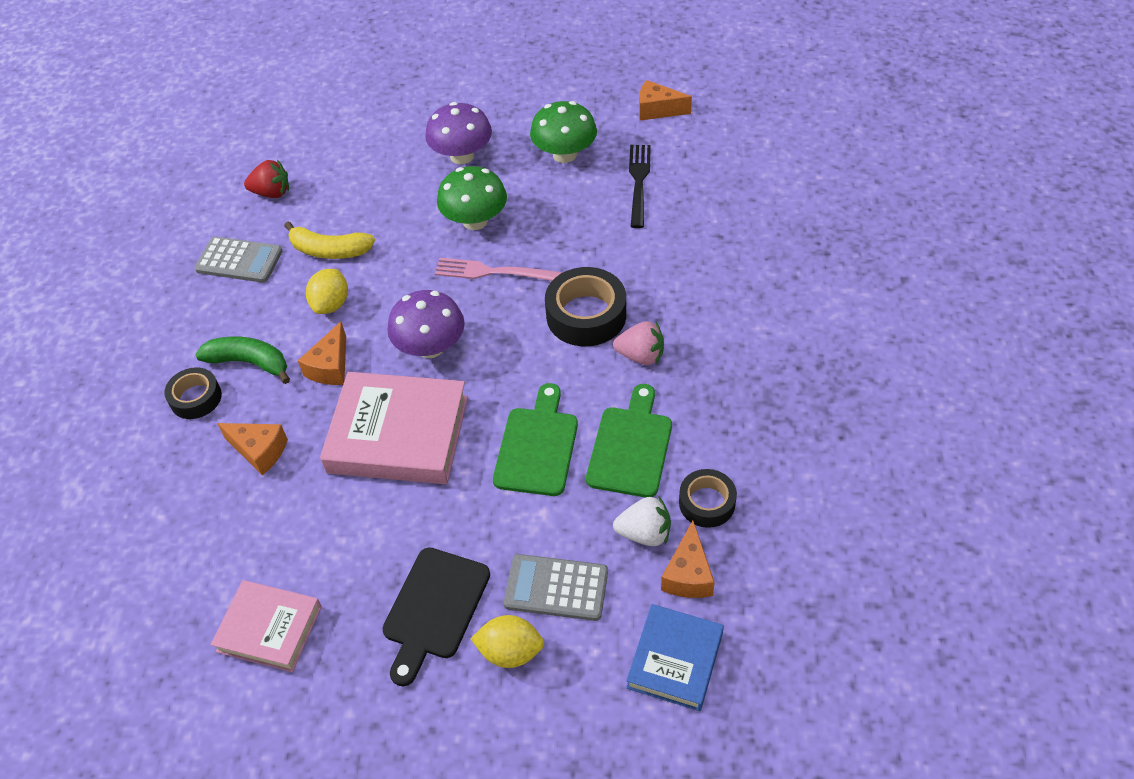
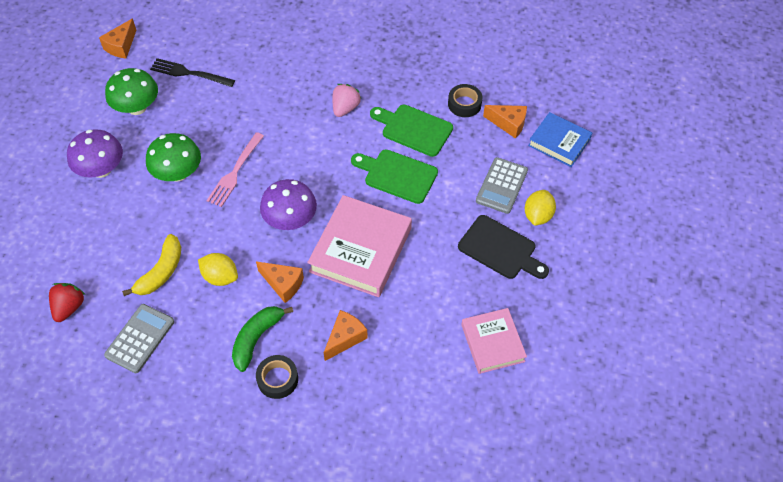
camera: 80 degrees left, 5 degrees up
(269, 629) = (492, 343): pink book -> pink book turned 45 degrees counterclockwise
(586, 315) = (299, 128): black tape -> none
(644, 533) = (476, 137): white strawberry -> none

